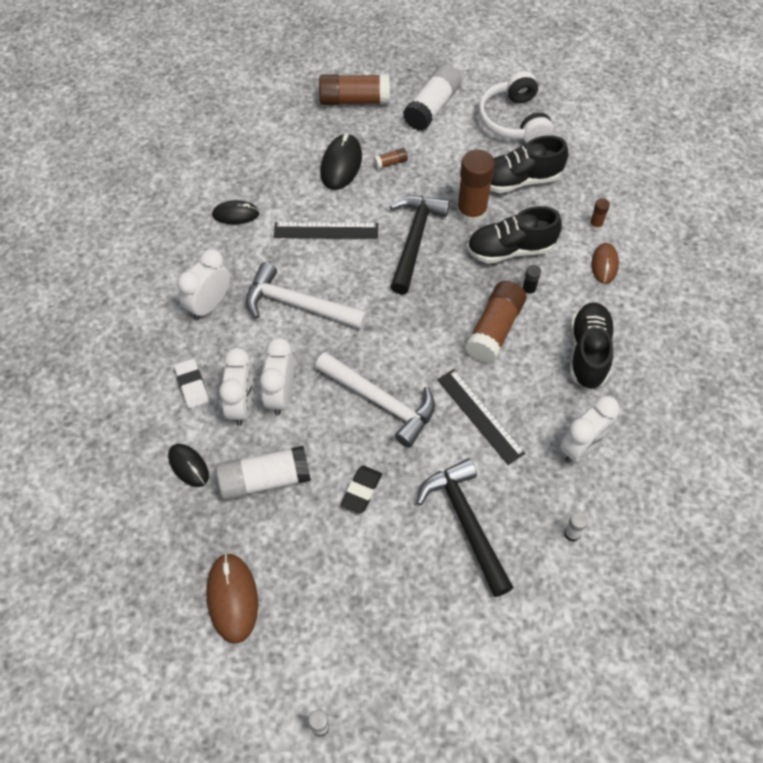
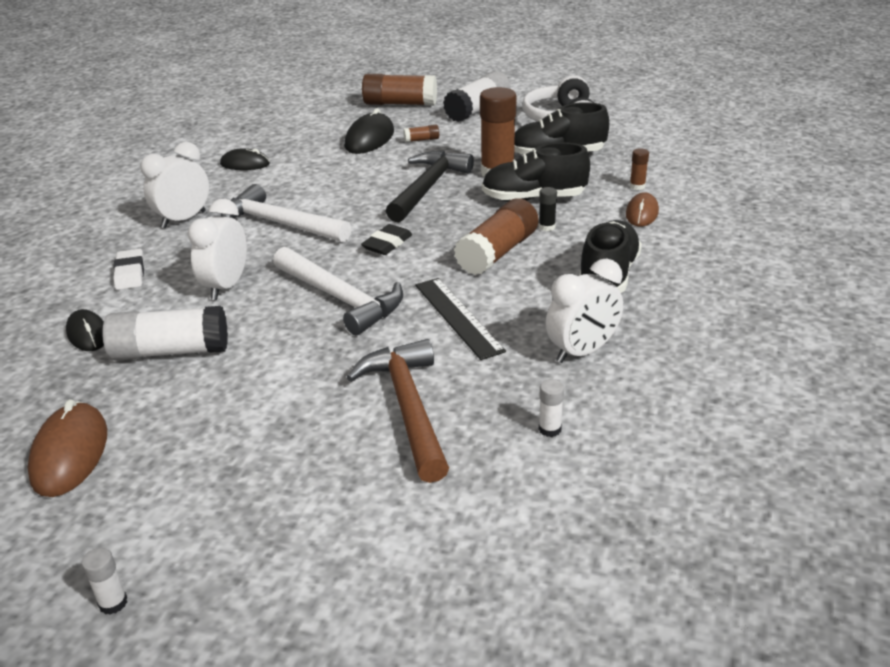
camera: 10 degrees right, 25 degrees down
(242, 405) = (178, 291): white clock -> none
(326, 230) = (334, 178): black ruler -> none
(361, 491) = (284, 369): black eraser -> black eraser (387, 244)
(466, 522) = (408, 407): black hammer -> brown hammer

